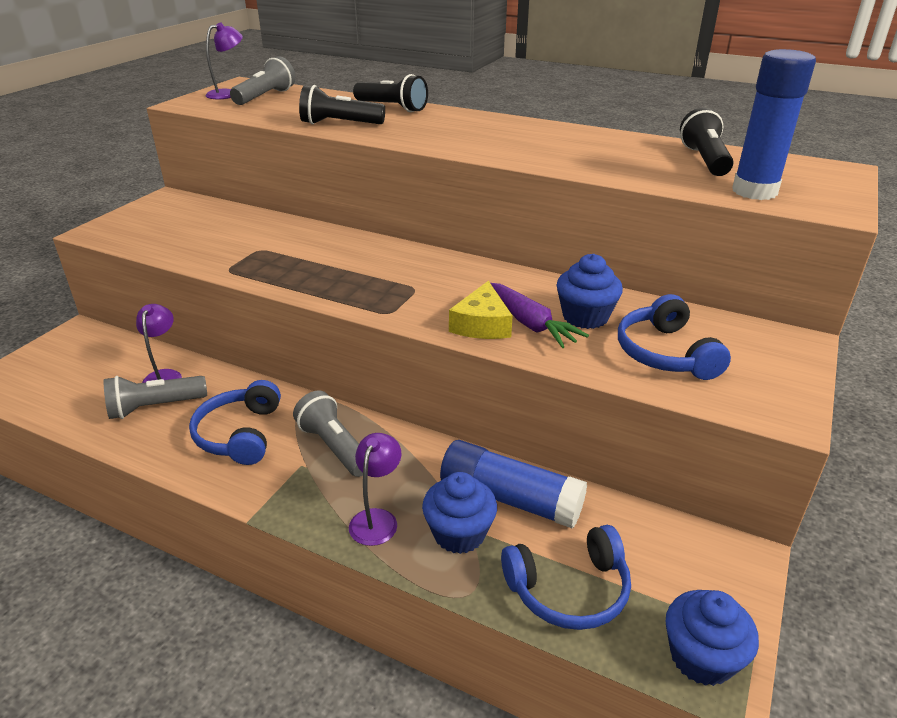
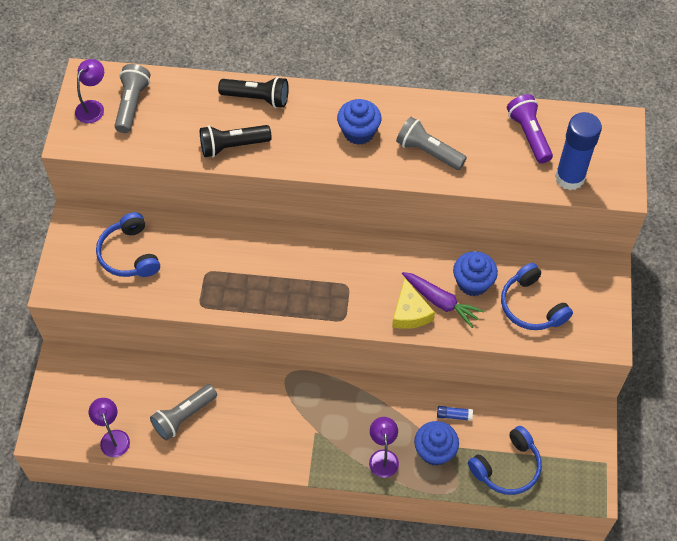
camera: 20 degrees left, 25 degrees up
(164, 376) = (167, 385): purple lamp -> purple lamp (113, 437)
(240, 434) = (259, 420): blue headphones -> blue headphones (129, 254)
(334, 447) = (328, 411): grey flashlight -> grey flashlight (428, 152)
(510, 498) = (454, 415): blue glue stick -> blue glue stick, size x0.40
(701, 657) = (582, 484): blue cupcake -> blue cupcake (358, 132)
(704, 160) = (529, 135): black flashlight -> purple flashlight

